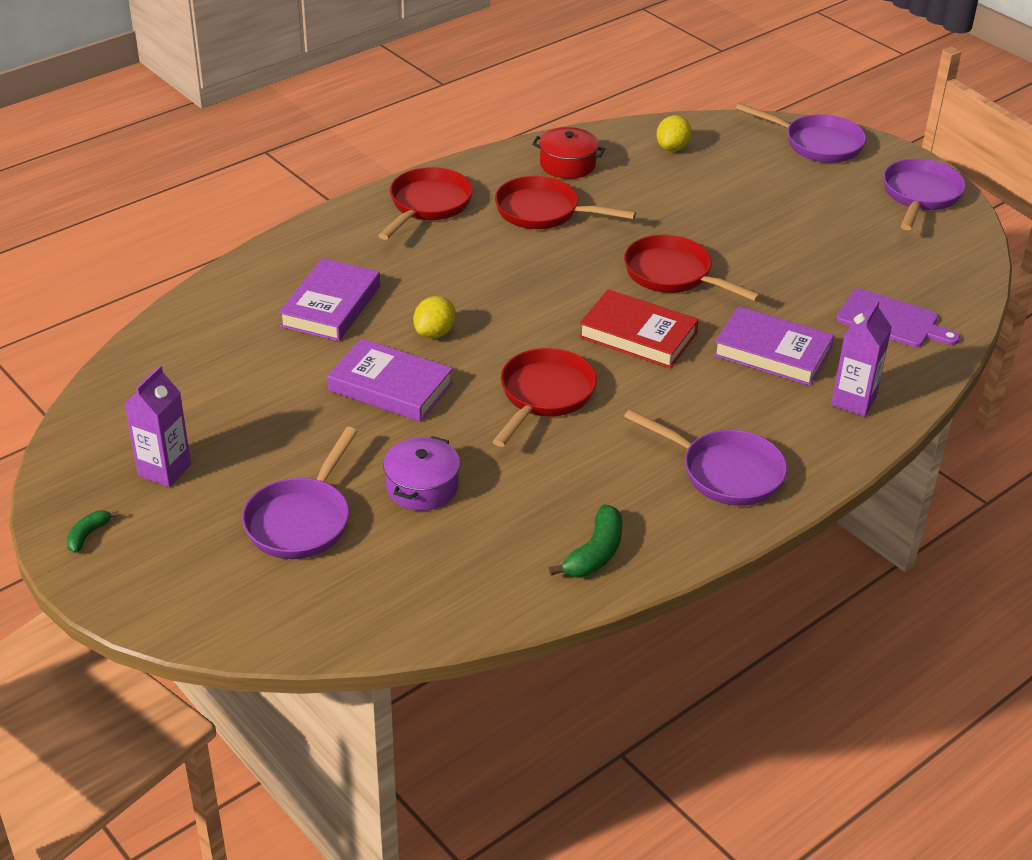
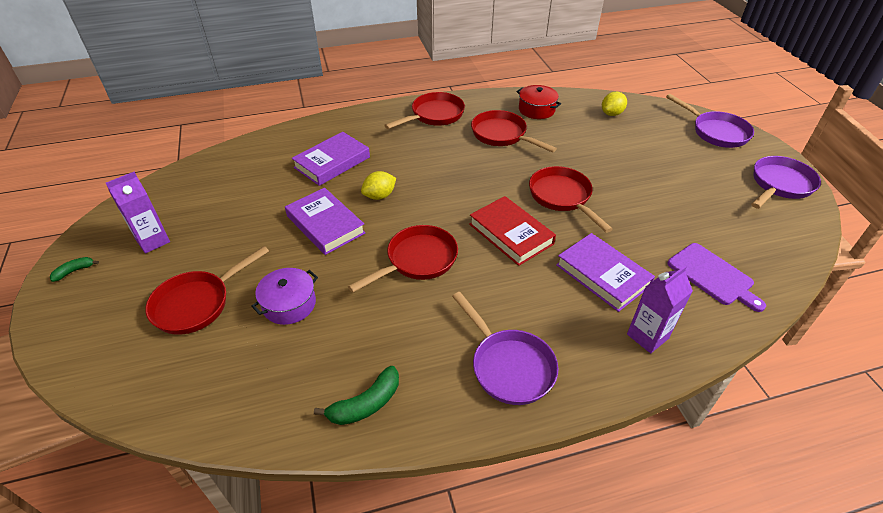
camera: 25 degrees right, 5 degrees up
(301, 520) = (197, 303): purple pan -> red pan

